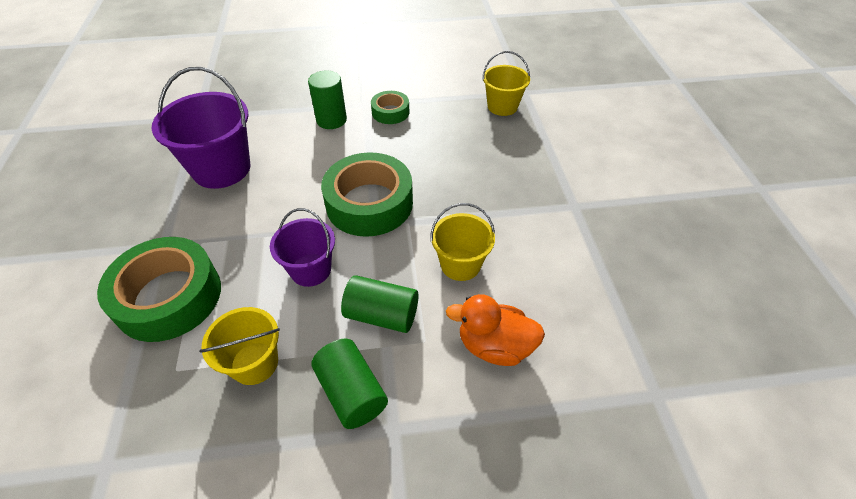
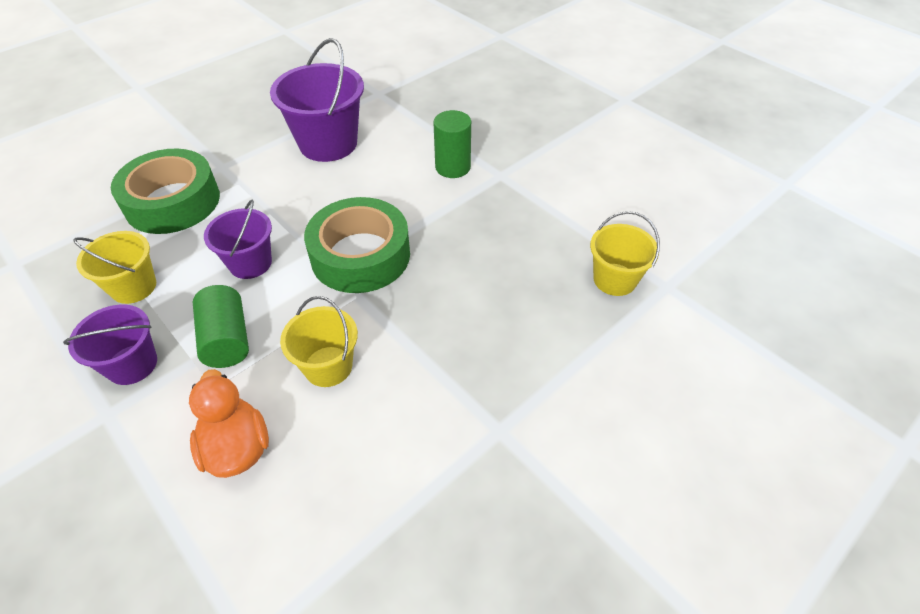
camera: 55 degrees right, 0 degrees up
(351, 392) = (132, 364): green cylinder -> purple bucket
(390, 112) = (506, 198): green tape -> none

